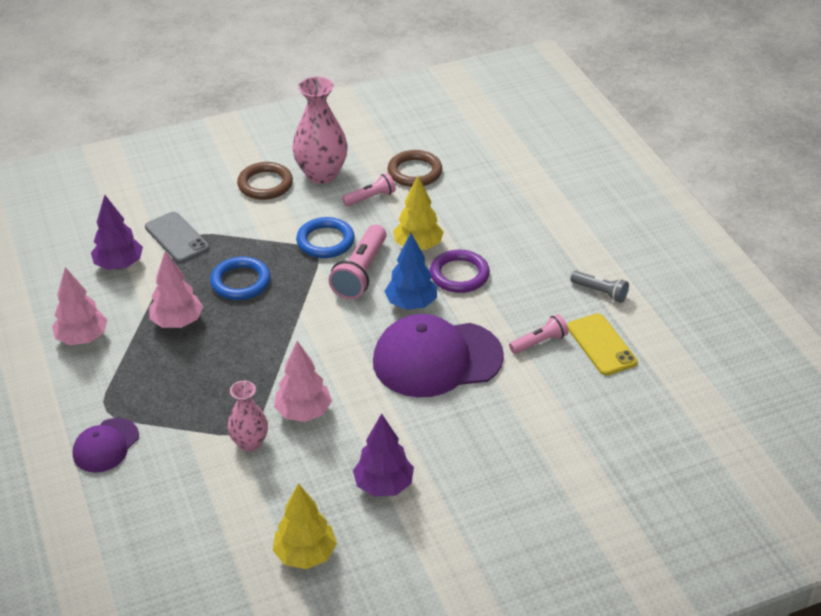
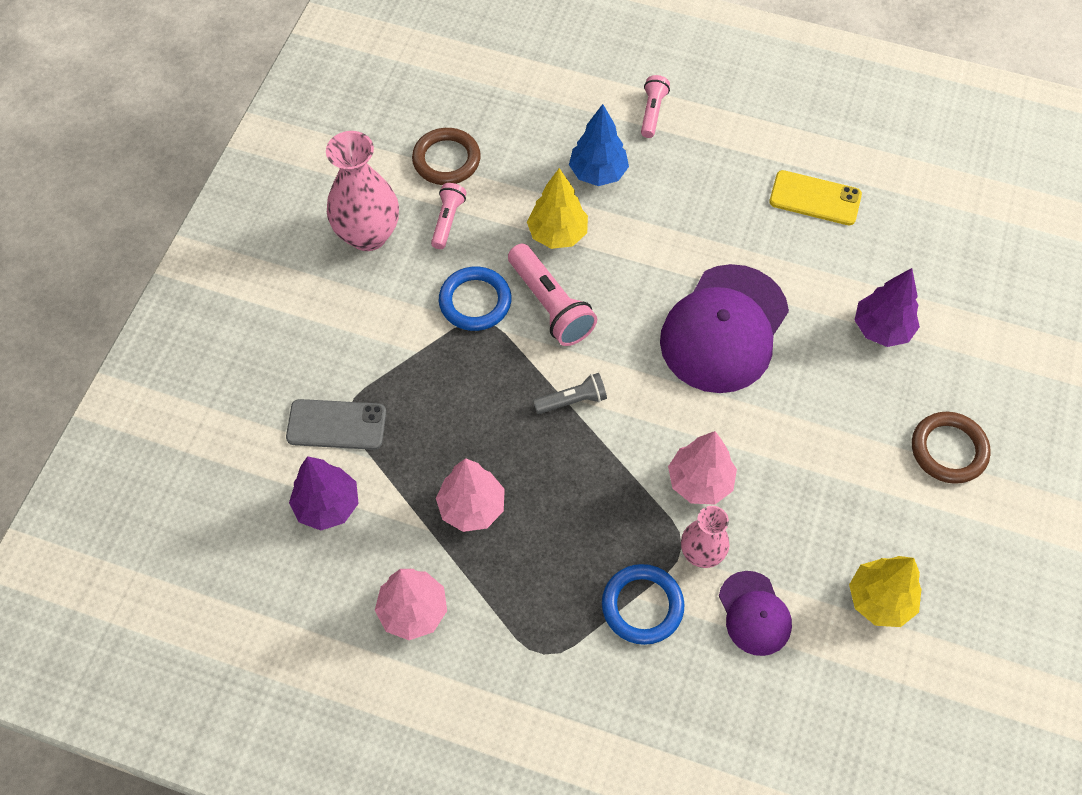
camera: 50 degrees left, 20 degrees up
(106, 445) = (596, 684): purple cap -> purple cap (754, 613)
(240, 282) = (464, 413): blue ring -> blue ring (642, 606)
(265, 184) = (332, 292): brown ring -> brown ring (948, 450)
(384, 485) = (846, 480): purple tree -> purple tree (881, 329)
(411, 304) = (632, 296): blue tree -> blue tree (598, 173)
(459, 275) = (629, 232): purple ring -> none
(539, 342) = (772, 239): pink flashlight -> pink flashlight (652, 112)
(600, 292) = (750, 150): grey flashlight -> grey flashlight (572, 401)

